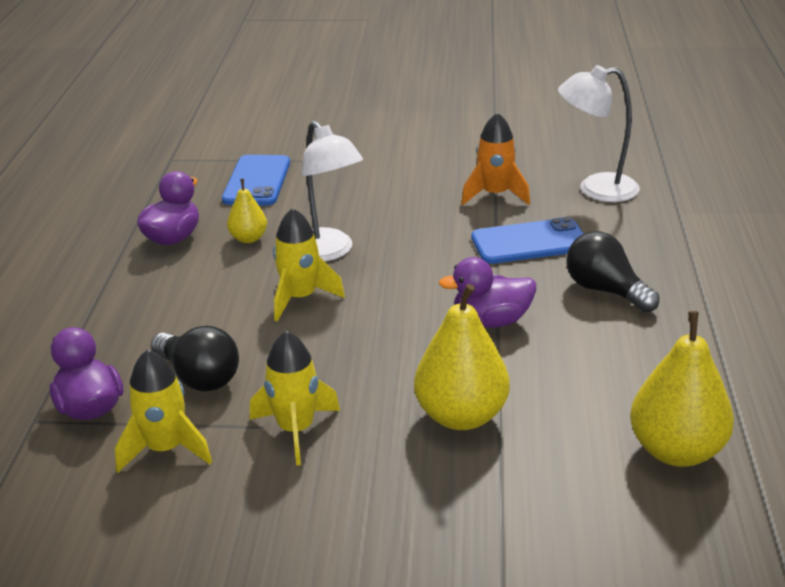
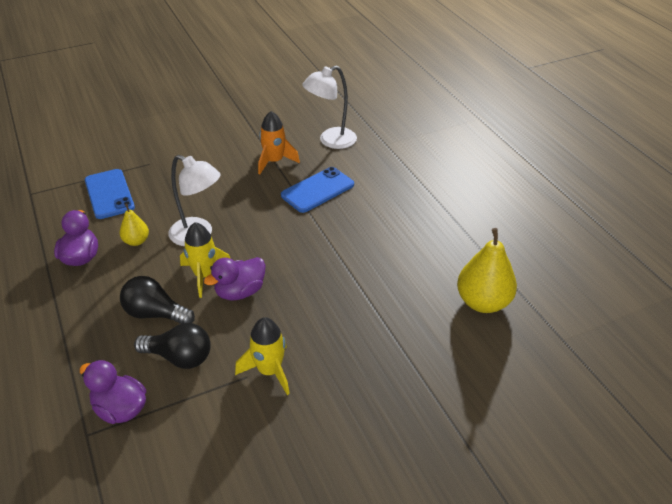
camera: 30 degrees left, 10 degrees up
(165, 449) = (196, 418): yellow rocket -> none
(461, 416) = (359, 323): yellow pear -> none
(491, 321) = (332, 253): purple duck -> purple duck (240, 292)
(605, 291) = (381, 211): black light bulb -> black light bulb (155, 314)

